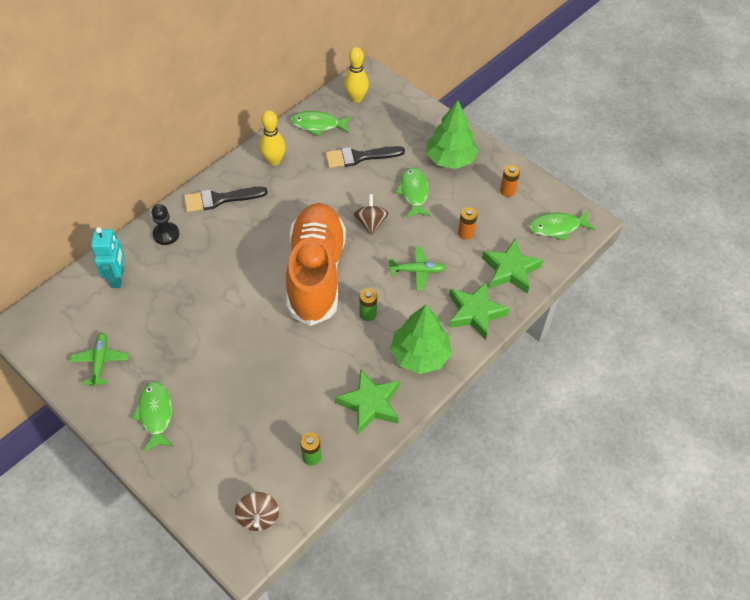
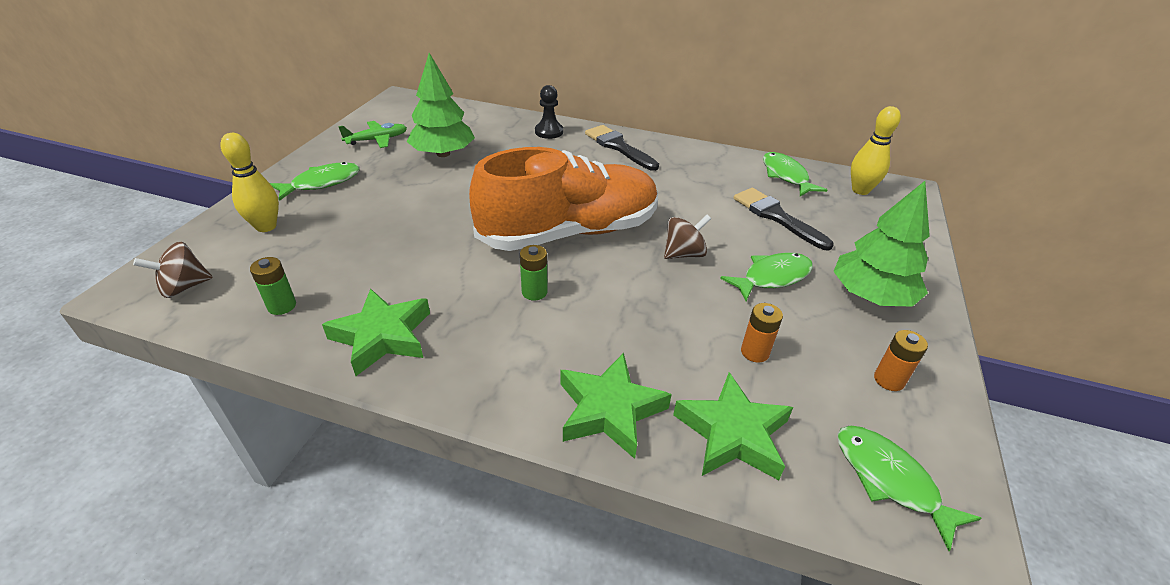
camera: 65 degrees right, 15 degrees down
(118, 278) = (479, 123): turquoise robot -> none
(274, 161) = (702, 163): yellow bowling pin -> yellow bowling pin (266, 226)
(417, 271) = (640, 319): green plane -> none
(419, 355) = (491, 365): green tree -> green tree (443, 153)

